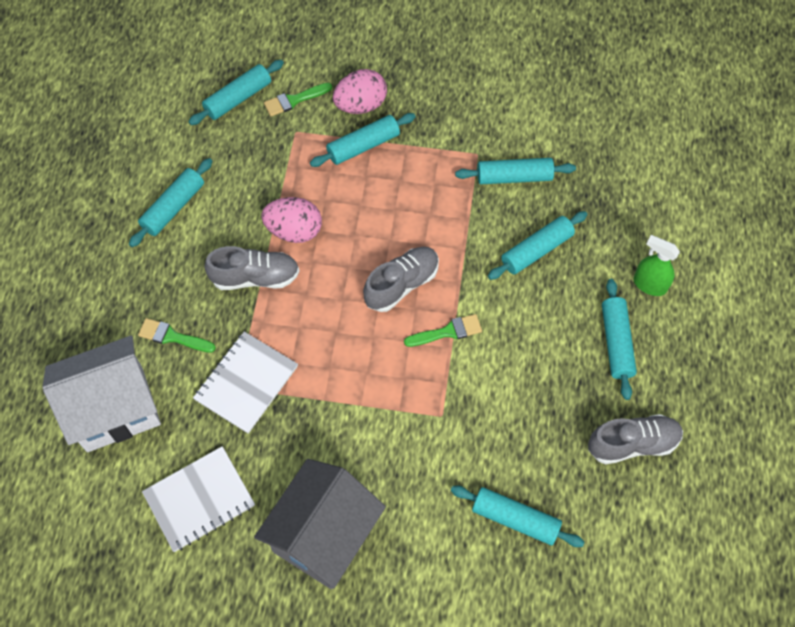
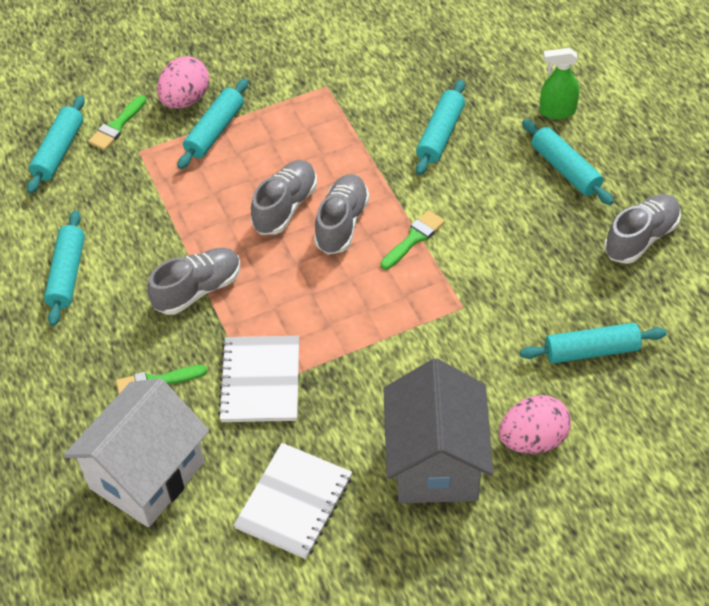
camera: 30 degrees left, 10 degrees down
(294, 231) = (204, 232): pink egg -> pink egg (533, 439)
(369, 244) = (285, 207): none -> grey shoe
(514, 177) = (374, 88): turquoise rolling pin -> none

